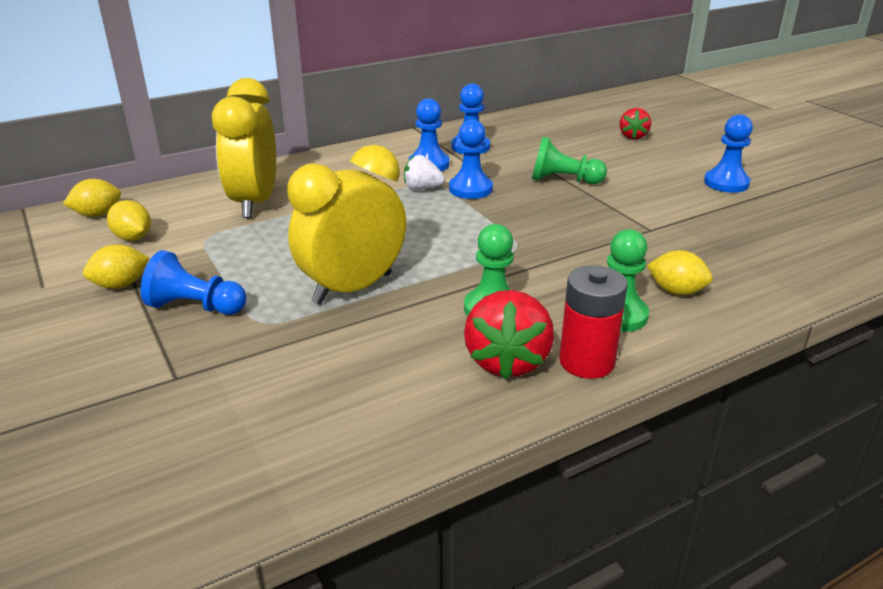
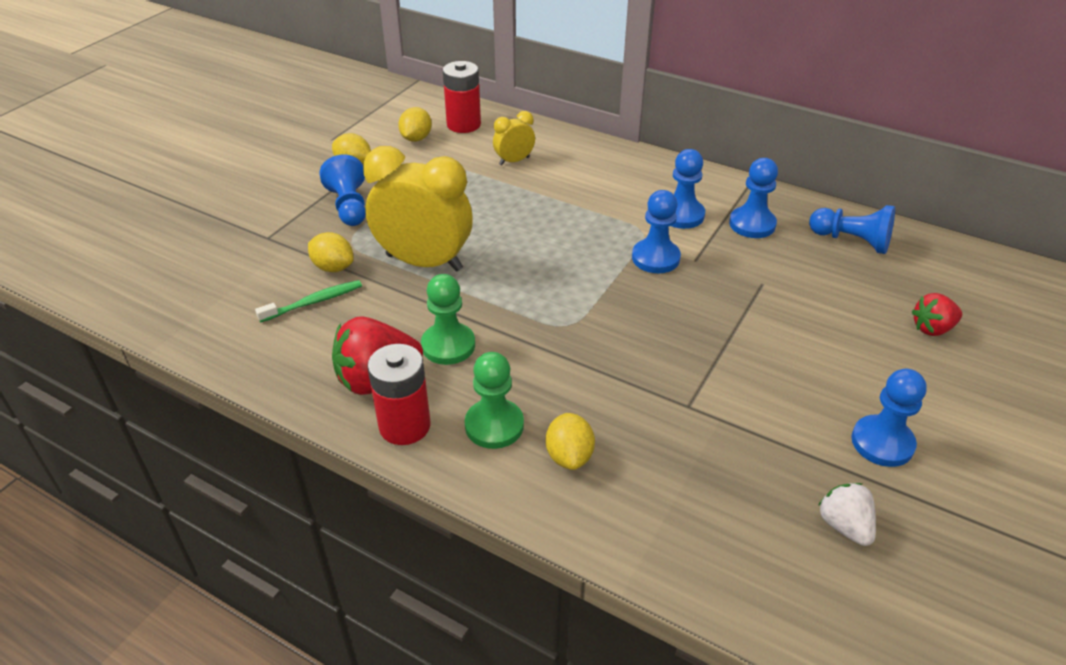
camera: 60 degrees right, 10 degrees up
(97, 214) = (435, 109): yellow lemon -> yellow lemon (333, 267)
(152, 208) = (463, 124): none -> red battery
(254, 203) = (514, 161): yellow clock -> yellow clock, size x0.48
(341, 371) = (313, 302): none -> green toothbrush
(422, 188) = (626, 230): white strawberry -> white strawberry (844, 526)
(525, 127) = (851, 241): none -> blue pawn
(563, 180) = (741, 310): green pawn -> none

